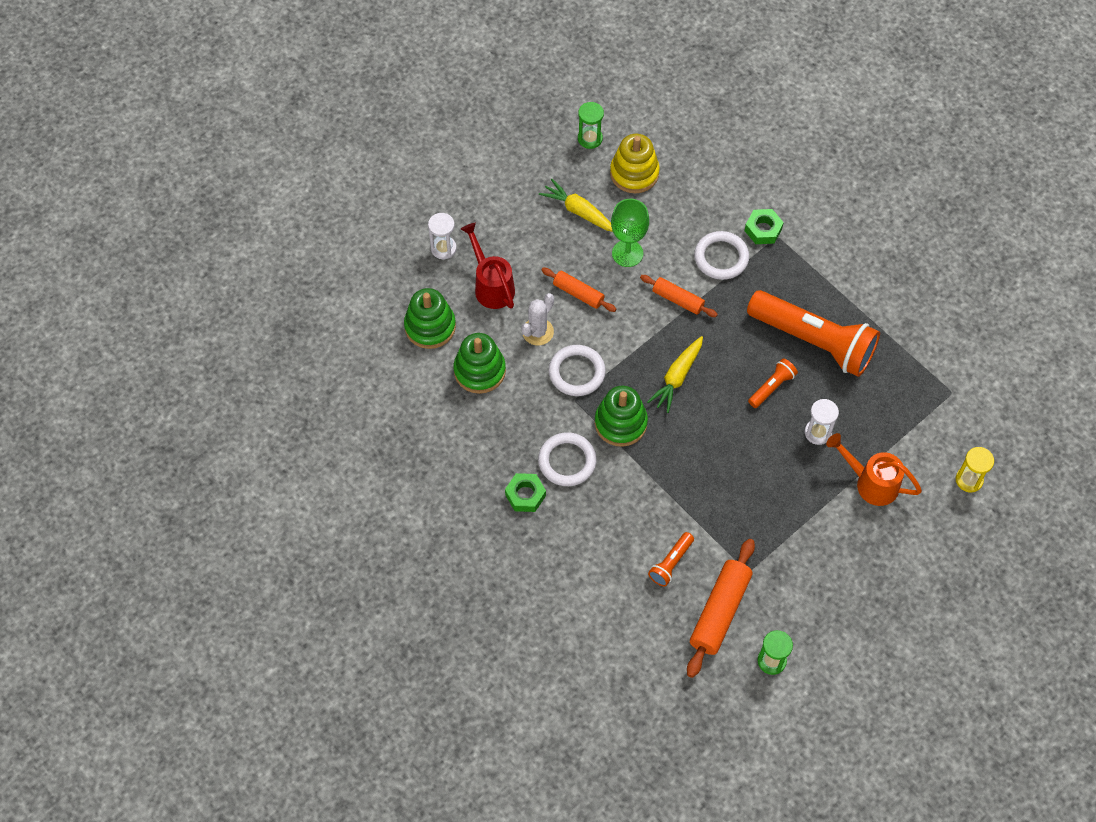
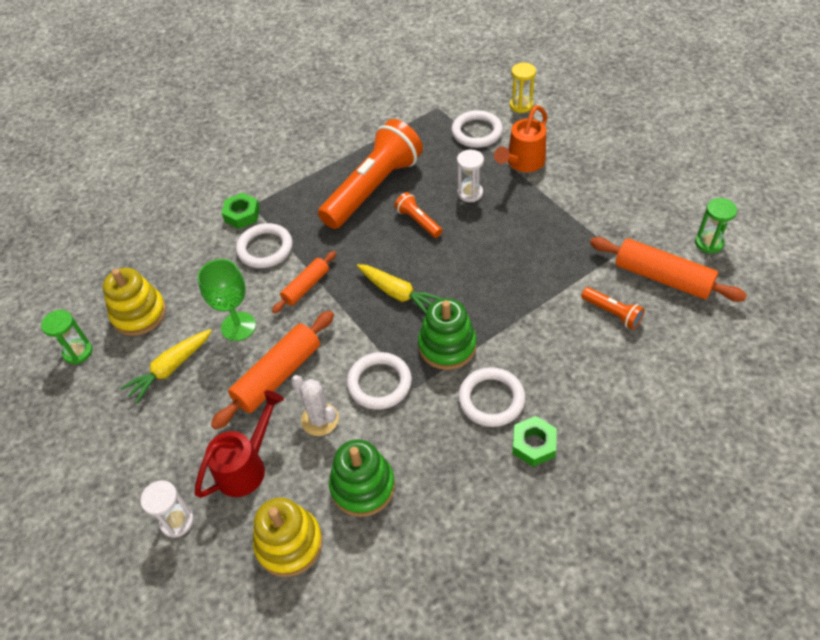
camera: 80 degrees left, 10 degrees down
(430, 326) = (289, 544): green stacking toy -> yellow stacking toy
(491, 286) = (246, 466): red watering can -> red watering can turned 150 degrees clockwise
(578, 293) = (278, 375): orange rolling pin -> orange rolling pin, size x1.66
(915, 435) = (476, 132): none -> white ring

